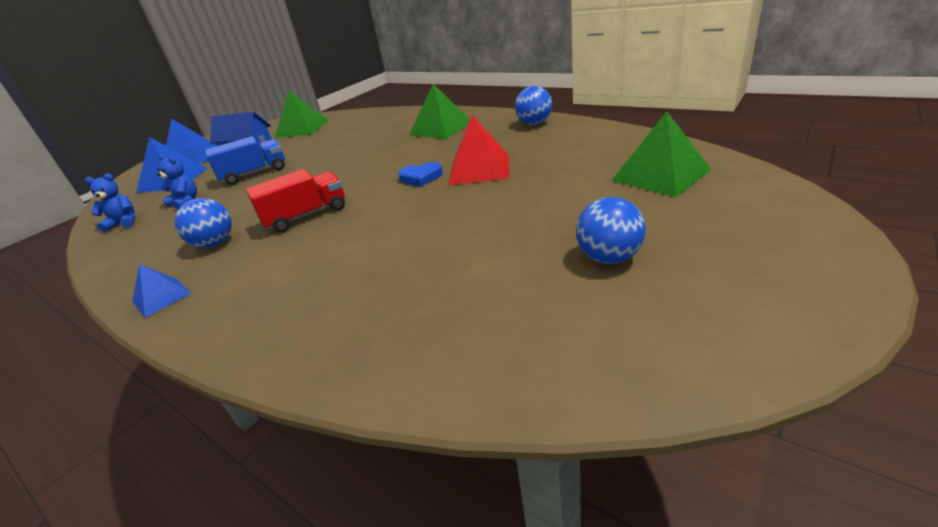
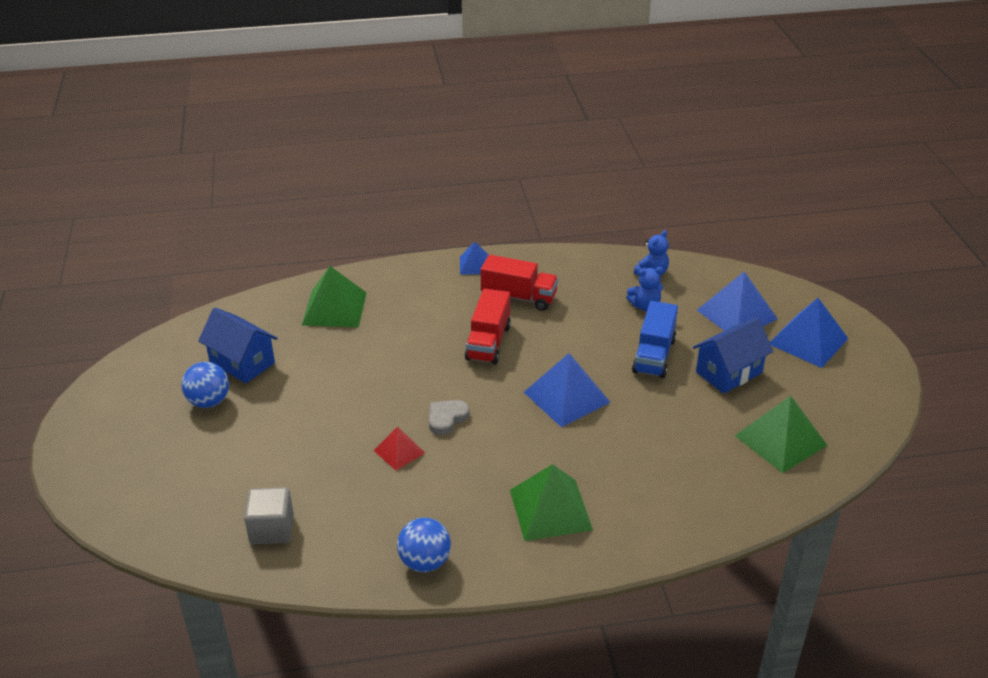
camera: 130 degrees right, 5 degrees up
(215, 243) = (519, 297): blue ball -> red truck
(337, 168) = (566, 397): none -> blue pyramid
(421, 177) = (446, 418): blue heart -> grey heart
(479, 169) = (399, 451): red pyramid -> red pyramid, size x0.57
(531, 290) = (242, 363): none -> blue house
(619, 152) = (272, 529): none -> grey cube
(660, 175) = (212, 504): green pyramid -> green pyramid (334, 308)

